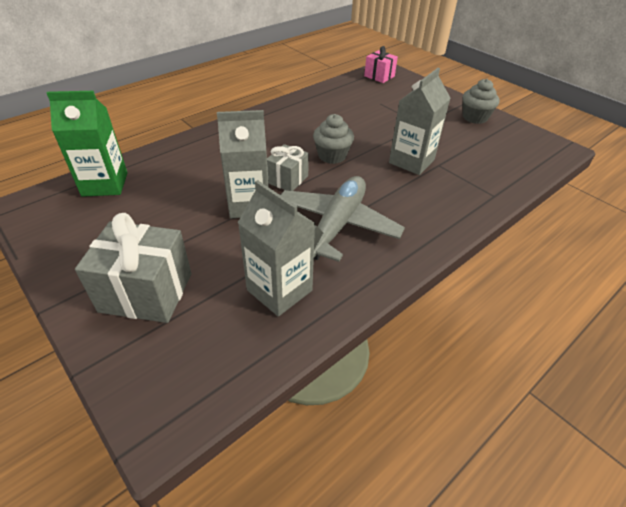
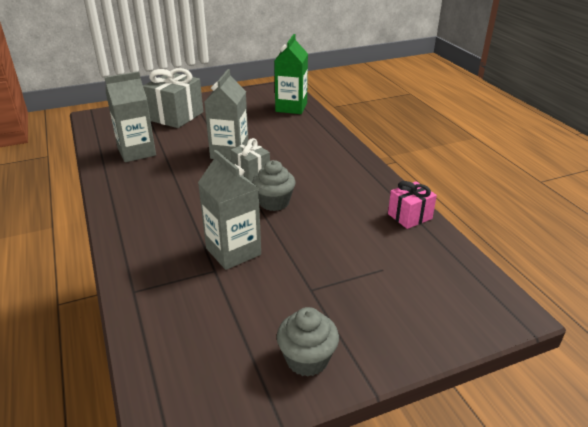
camera: 110 degrees right, 10 degrees down
(337, 225) = (175, 184): grey plane -> none
(379, 76) = (478, 295): pink gift -> pink gift (409, 216)

